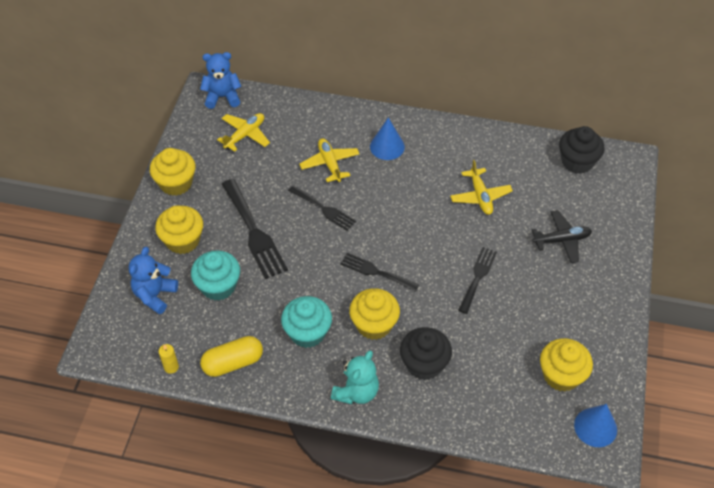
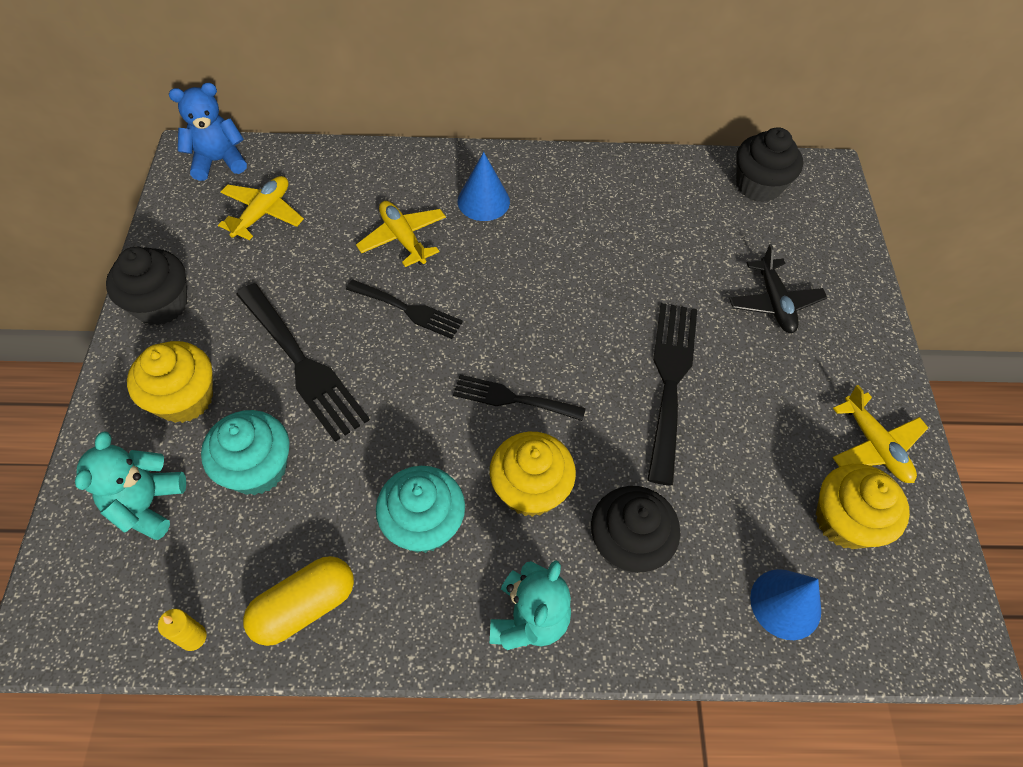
camera: 15 degrees left, 5 degrees up
(155, 295) = (147, 504): blue teddy bear -> turquoise teddy bear
(176, 183) = (161, 304): yellow cupcake -> black cupcake
(477, 277) = (670, 380): black fork -> black fork, size x1.60
(480, 196) = (638, 255): yellow plane -> yellow plane (874, 445)
(561, 240) = (774, 302): black plane -> black plane turned 105 degrees clockwise
(595, 427) = (926, 602): blue cone -> blue cone (785, 604)

